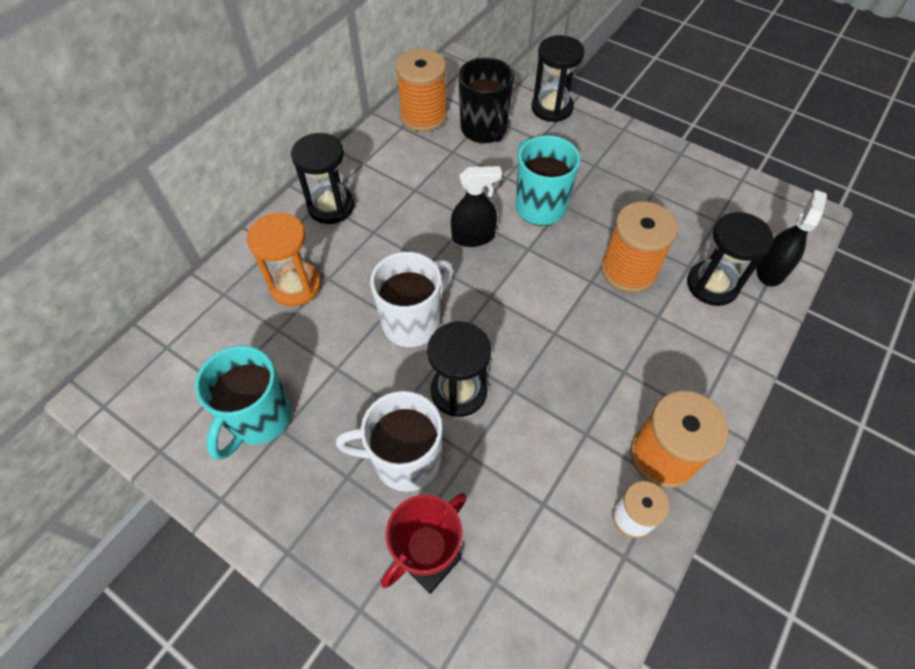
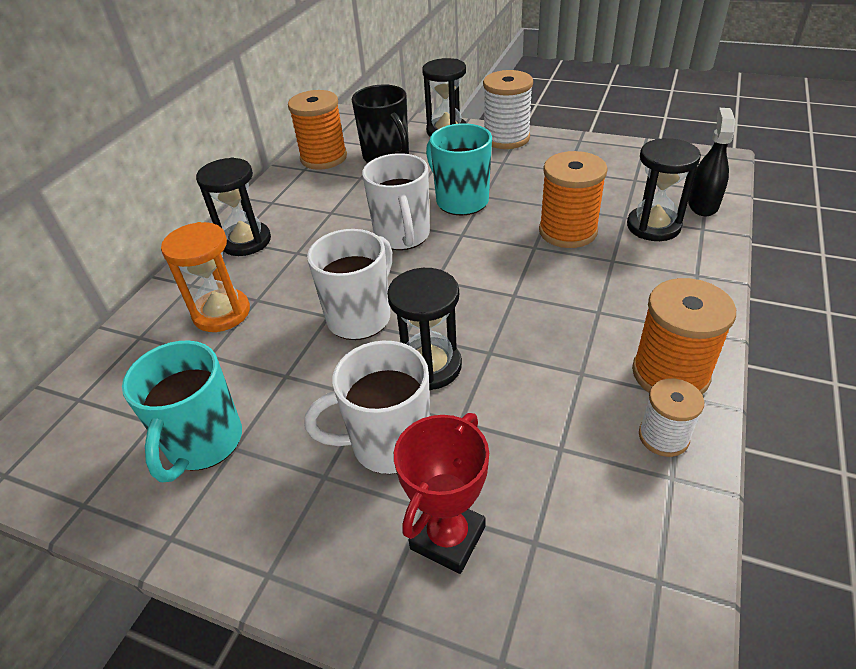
camera: 10 degrees left, 15 degrees down
(473, 237) = (402, 236): black spray bottle -> white mug
(608, 133) = (506, 138): none -> white spool

